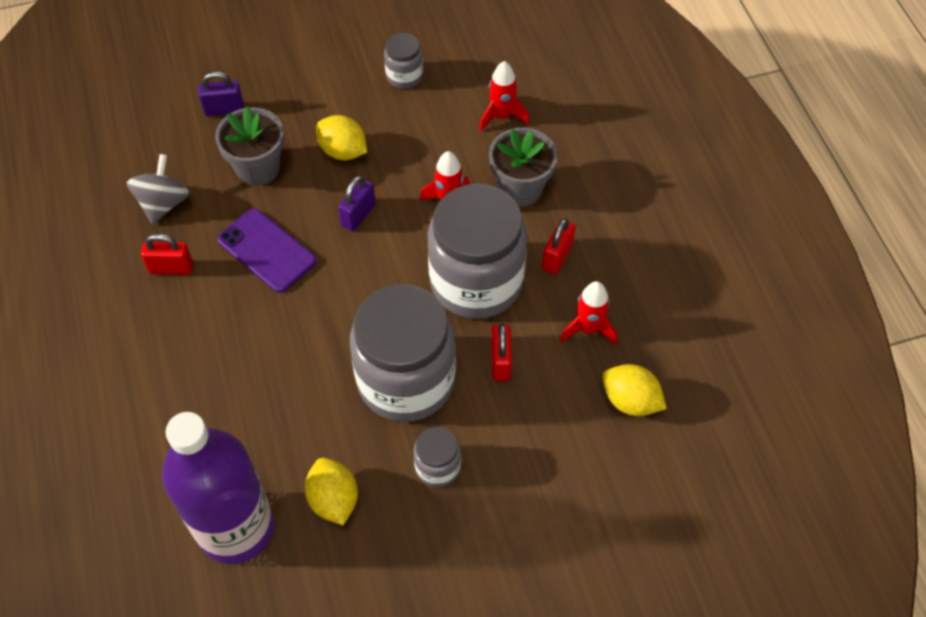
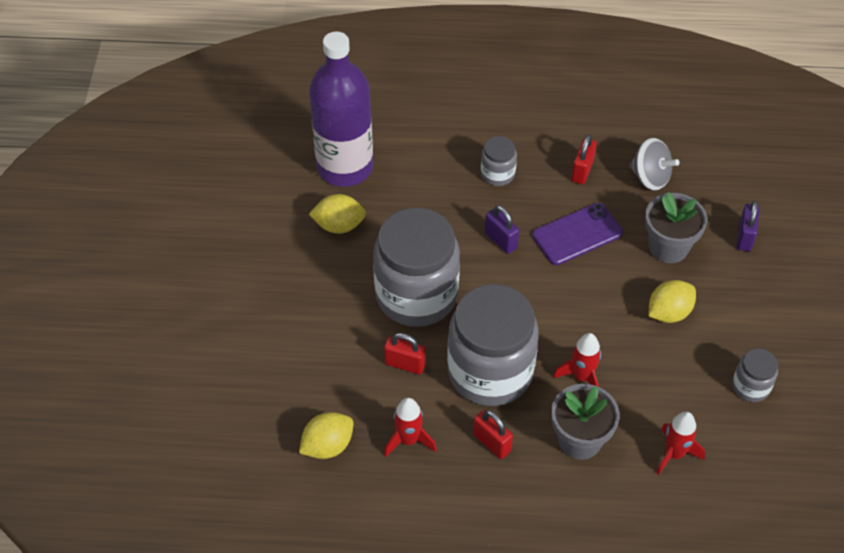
camera: 110 degrees right, 5 degrees down
(358, 215) = (592, 306): purple padlock -> purple padlock (501, 240)
(437, 466) = (334, 294): grey jar -> grey jar (497, 174)

